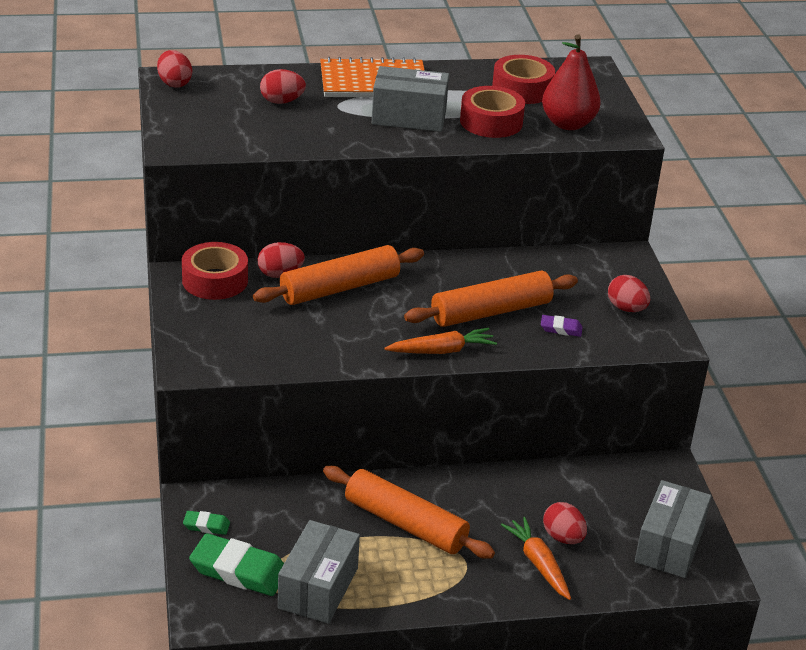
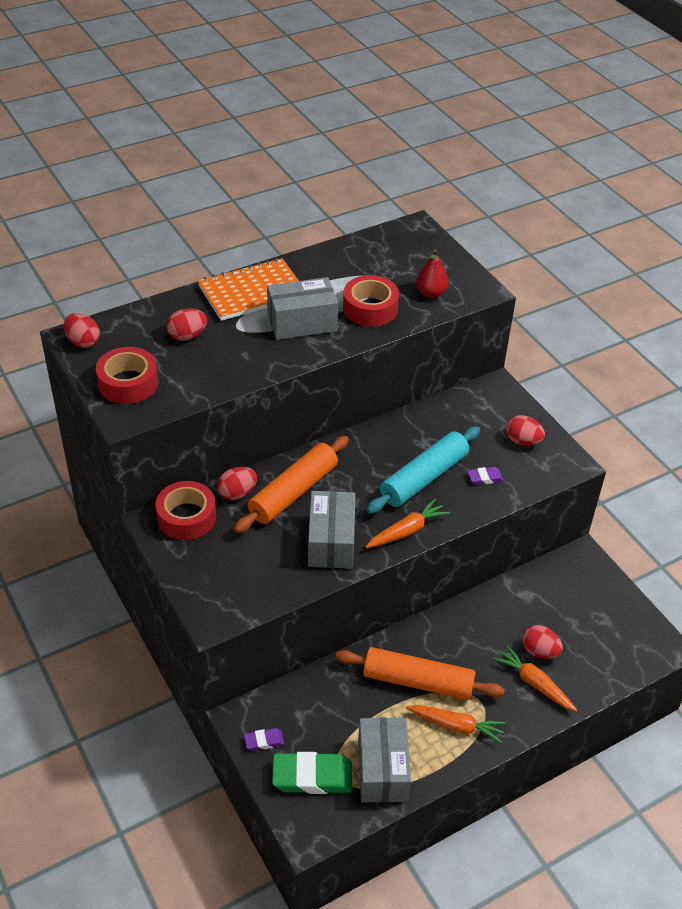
camera: 20 degrees left, 10 degrees up
(206, 525) = (264, 741): green eraser -> purple eraser
(424, 575) = (456, 726): none -> orange carrot
(491, 312) = (424, 478): orange rolling pin -> turquoise rolling pin
(522, 89) = (375, 265): red tape -> red tape (128, 383)
(568, 124) = (431, 293): red pear -> red pear, size x0.65
(669, 545) = (617, 630): grey box -> grey box (331, 542)

